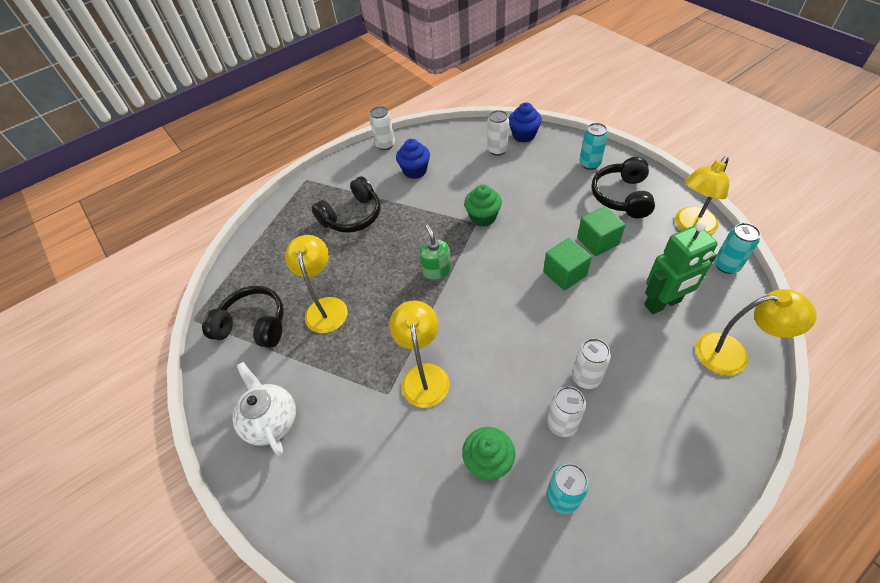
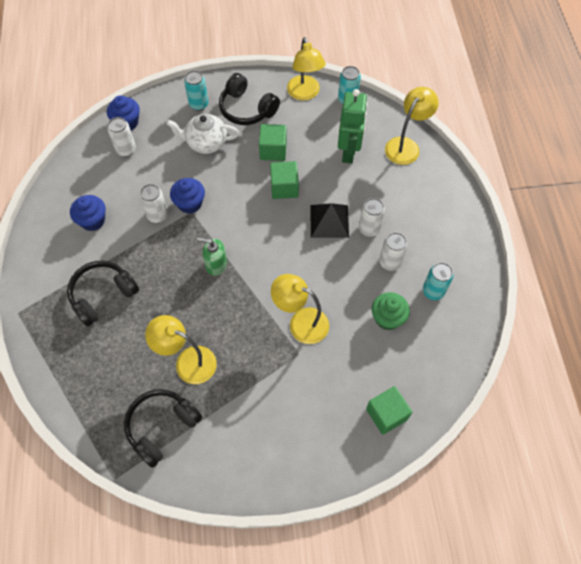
camera: 65 degrees left, 10 degrees up
(271, 420) = (265, 446): white teapot -> white teapot (206, 143)
(352, 216) = (103, 295): black headphones -> black headphones turned 120 degrees counterclockwise
(366, 529) = (386, 414): none -> green cube
(385, 145) = (35, 225): white can -> white can (157, 215)
(483, 217) = (190, 203): green cupcake -> blue cupcake
(562, 334) = (329, 221): none -> black pyramid

